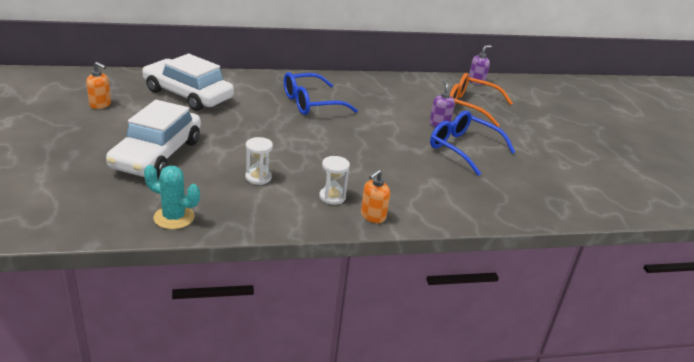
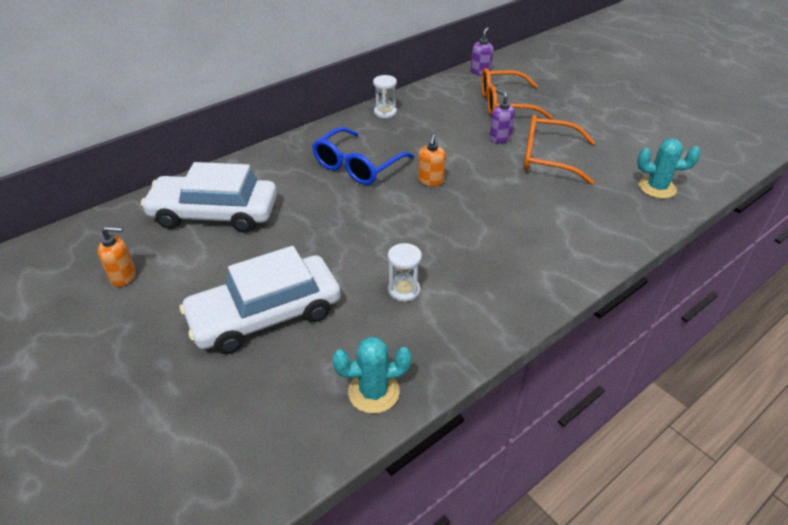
camera: 25 degrees left, 10 degrees up
(157, 154) = (265, 315): white car -> white car turned 75 degrees clockwise
(332, 197) = (497, 277): white hourglass -> white hourglass (385, 112)
(372, 216) = (555, 281): orange soap dispenser -> orange soap dispenser (430, 181)
(463, 148) = (547, 158): blue glasses -> orange glasses
(534, 198) = (657, 188): none -> turquoise cactus

